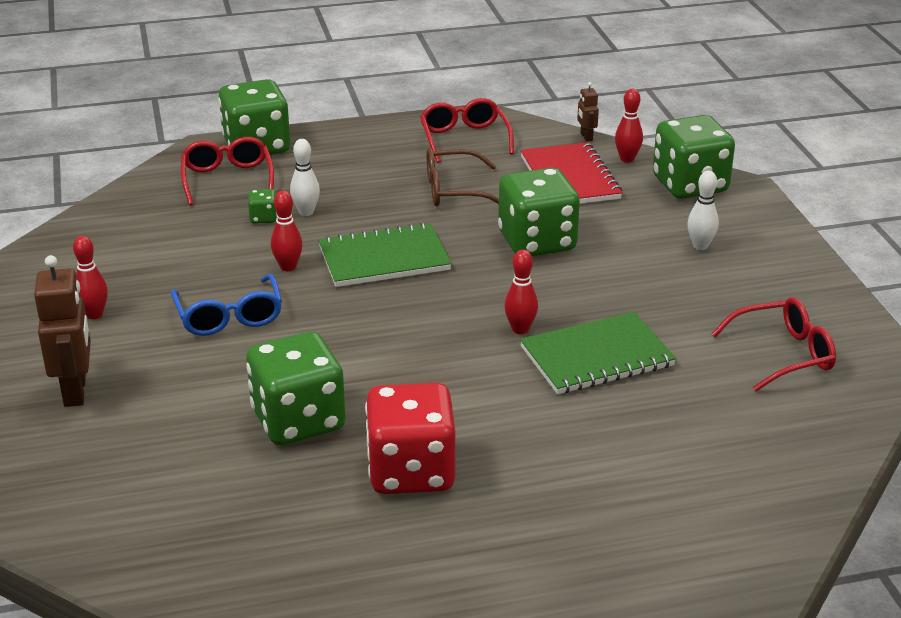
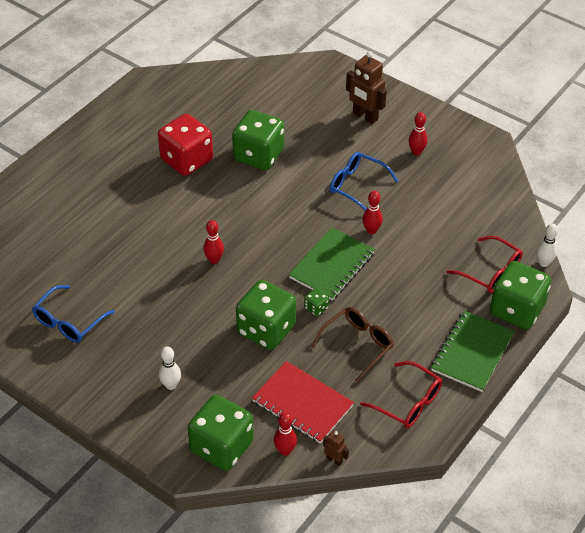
camera: 140 degrees right, 15 degrees up
(263, 218) = (430, 255): green dice -> green dice (316, 308)
(306, 212) = (414, 274): white bowling pin -> white bowling pin (543, 263)
(596, 357) = (161, 264): green notebook -> green notebook (472, 352)
(784, 354) = (68, 322): red glasses -> blue glasses

